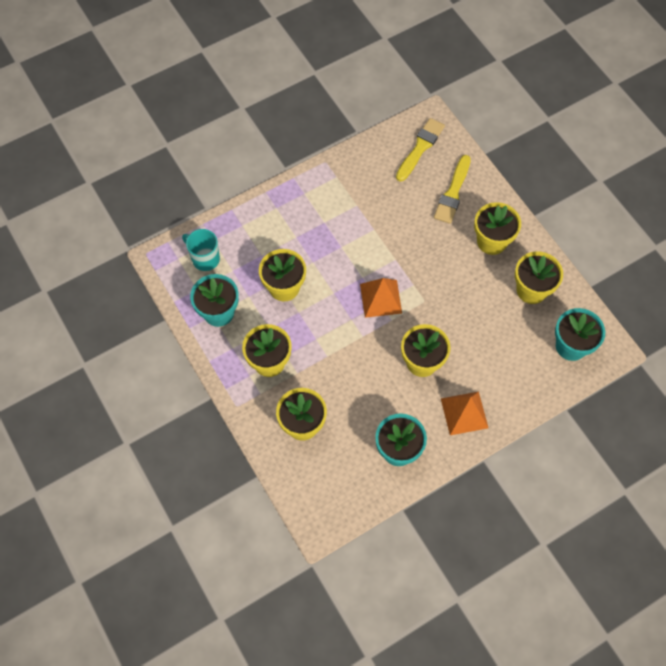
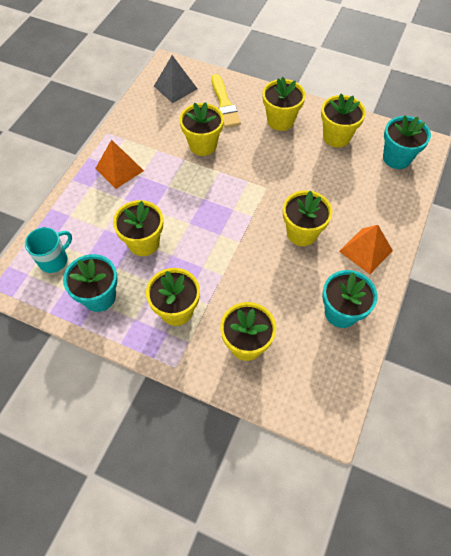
camera: 35 degrees left, 5 degrees down
(205, 258) = (54, 260): turquoise mug -> turquoise mug turned 135 degrees clockwise
(381, 298) = (230, 205): orange pyramid -> orange pyramid (119, 169)
(400, 224) = (203, 145): none -> yellow flower pot
(420, 148) = (175, 87): yellow brush -> grey pyramid

